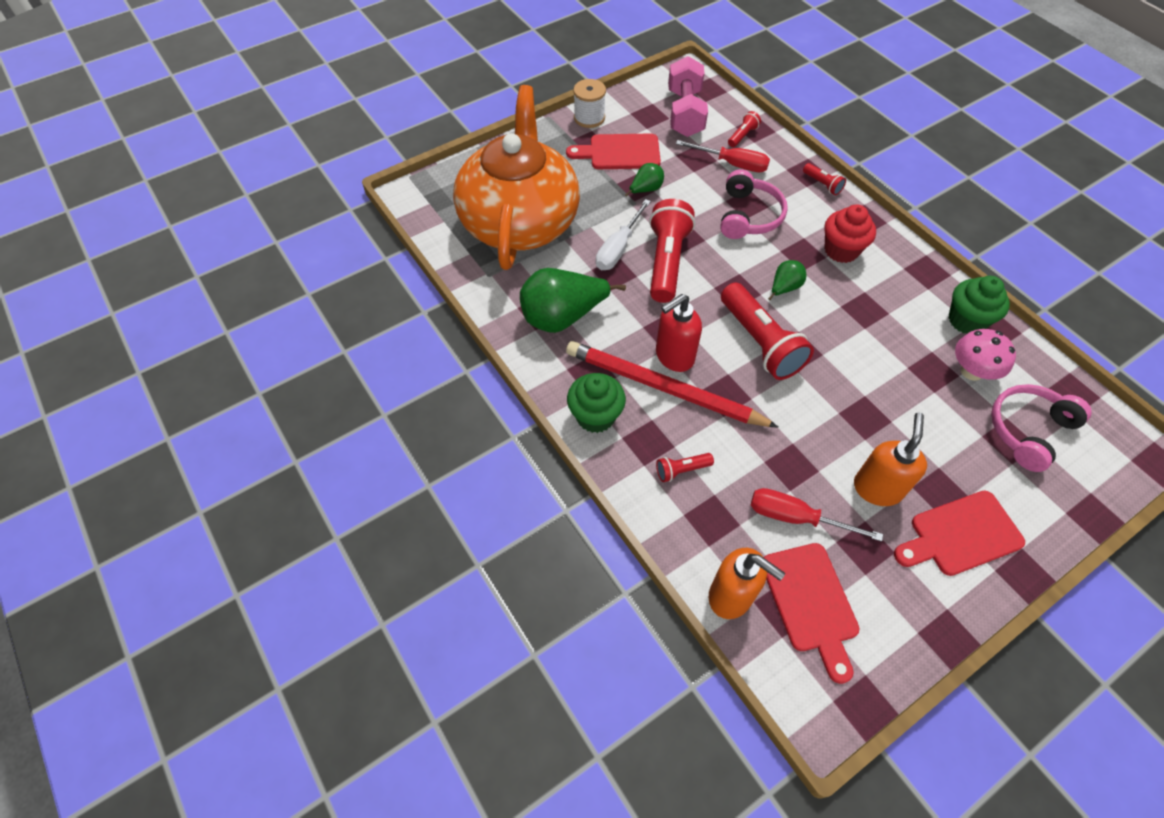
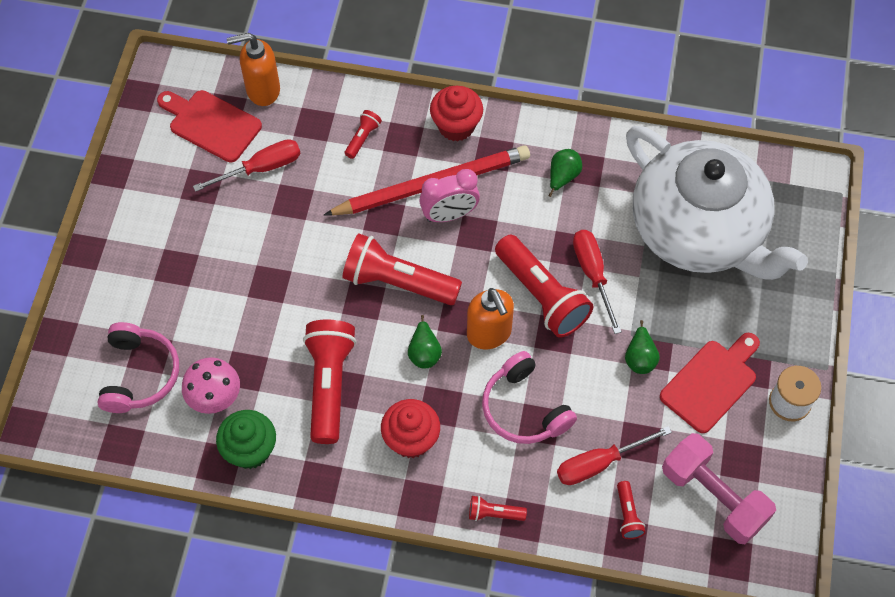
camera: 135 degrees right, 5 degrees up
(519, 221) = (699, 230): orange teapot -> white teapot
(562, 317) = (563, 177): green pear -> green pear, size x0.50
(595, 416) = (456, 126): green cupcake -> red cupcake
(618, 248) = (593, 274): white screwdriver -> red screwdriver
(674, 357) = (449, 215): red soap dispenser -> pink clock
(873, 317) = (329, 384): none -> red flashlight
(877, 488) = (222, 233): orange soap dispenser -> orange soap dispenser (489, 334)
(960, 535) = (143, 245): red cutting board -> none

